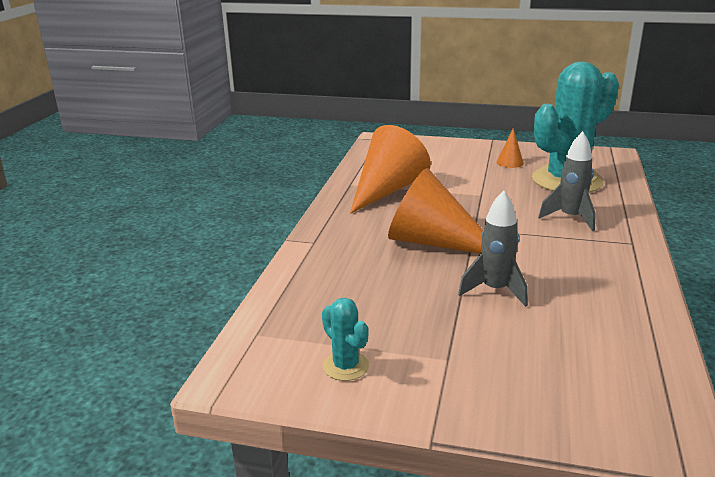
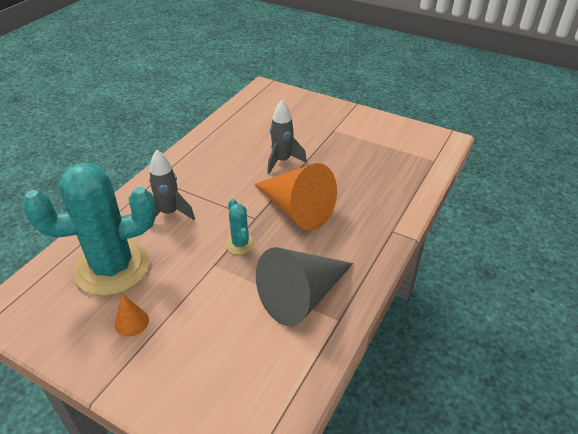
camera: 165 degrees left, 15 degrees up
(345, 366) = (386, 135): turquoise cactus -> turquoise cactus (240, 244)
(387, 190) = (302, 296): orange cone -> grey cone

